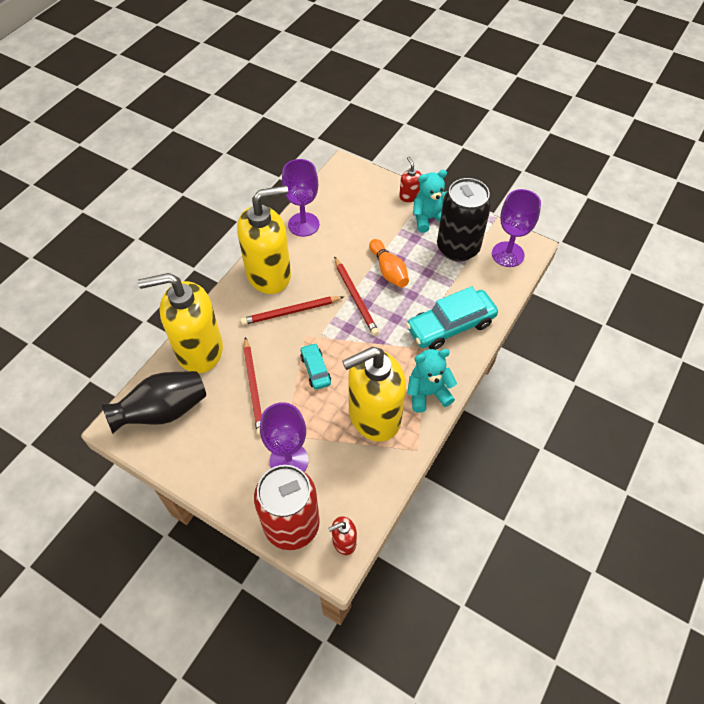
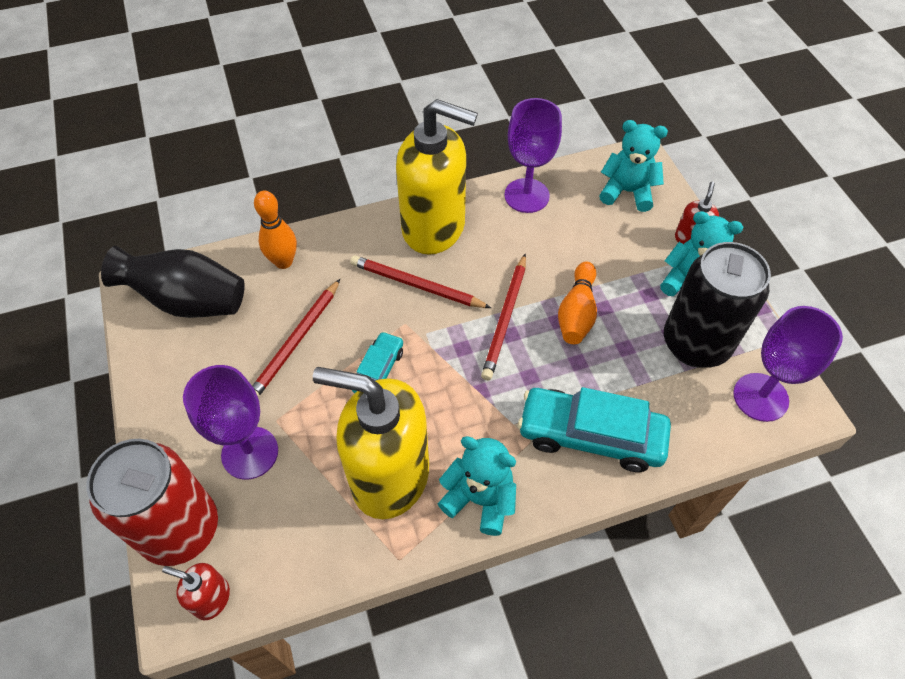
camera: 40 degrees right, 0 degrees up
(199, 350) = (283, 262): yellow soap dispenser -> orange bowling pin
(355, 190) = (627, 192): none -> turquoise teddy bear

